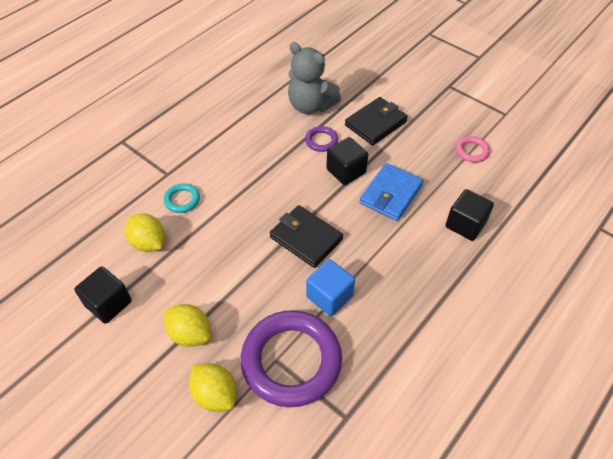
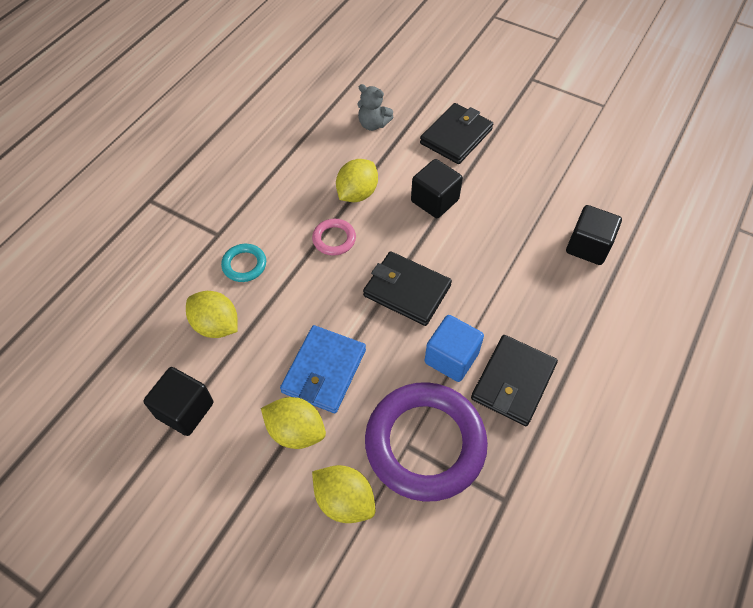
camera: 10 degrees left, 5 degrees up
(284, 157) = (357, 193): none -> yellow lemon
(310, 106) = (373, 124): grey teddy bear -> grey teddy bear, size x0.56
(321, 141) = (396, 167): purple ring -> none
(376, 323) = (513, 382): none -> black wallet
(391, 194) = (494, 222): blue wallet -> blue wallet (324, 371)
(472, 151) = (575, 156): pink ring -> pink ring (334, 239)

